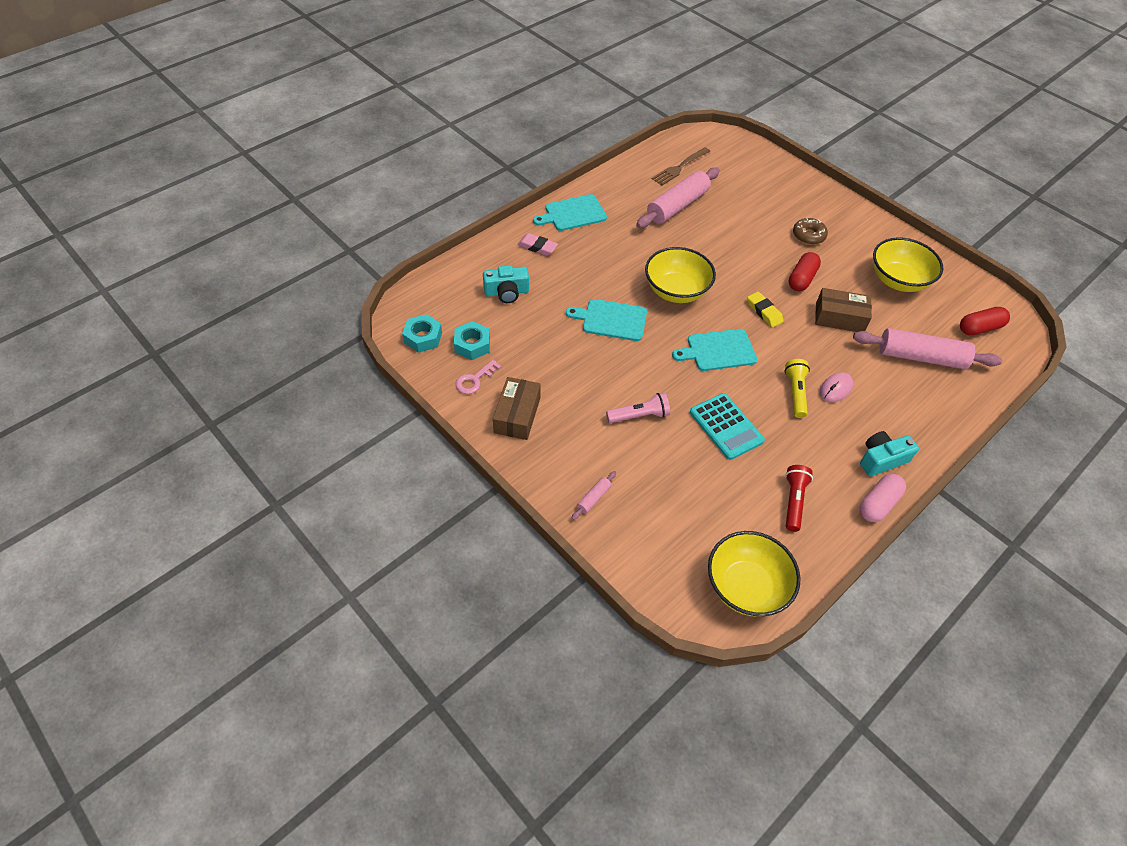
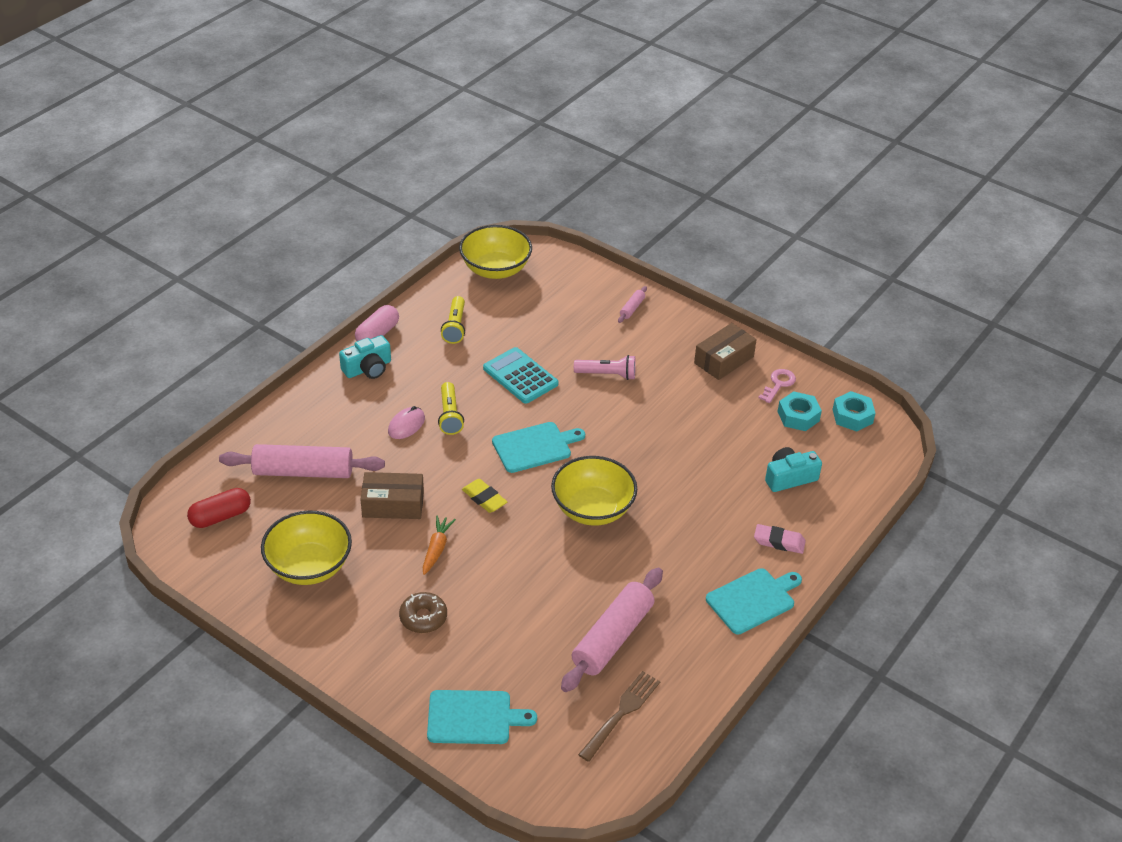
camera: 170 degrees right, 10 degrees down
(517, 415) = (724, 360): brown box -> brown box turned 45 degrees clockwise
(611, 320) = (660, 463): turquoise cutting board -> turquoise cutting board (473, 717)
(639, 415) = (607, 374): pink flashlight -> pink flashlight turned 150 degrees counterclockwise
(793, 501) = (455, 327): red flashlight -> yellow flashlight
(801, 279) = (436, 549): red capsule -> orange carrot

